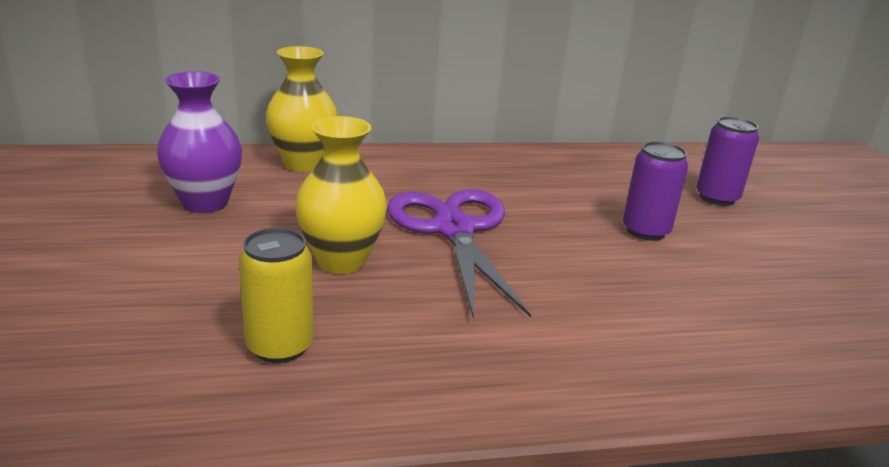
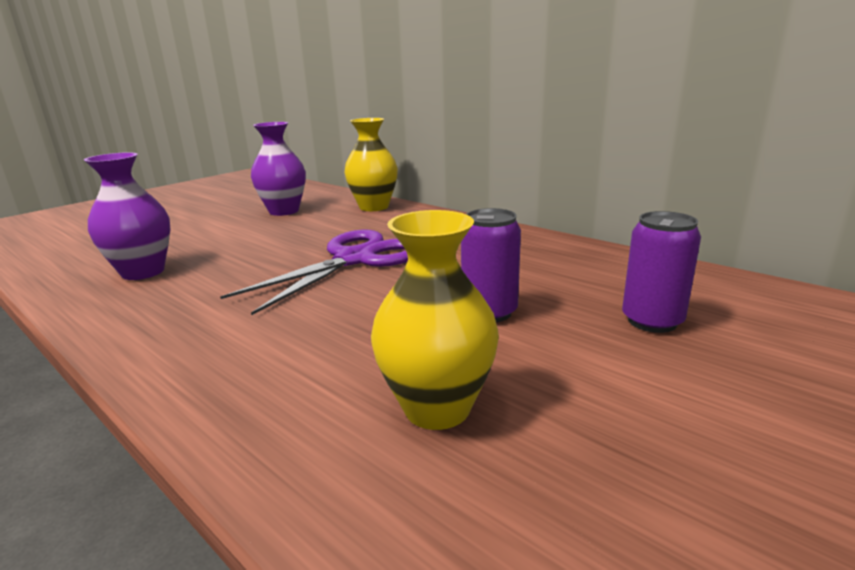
camera: 55 degrees right, 5 degrees down
(280, 346) = (143, 272): yellow can -> purple vase
(341, 260) = (262, 251): yellow vase -> yellow vase (437, 408)

